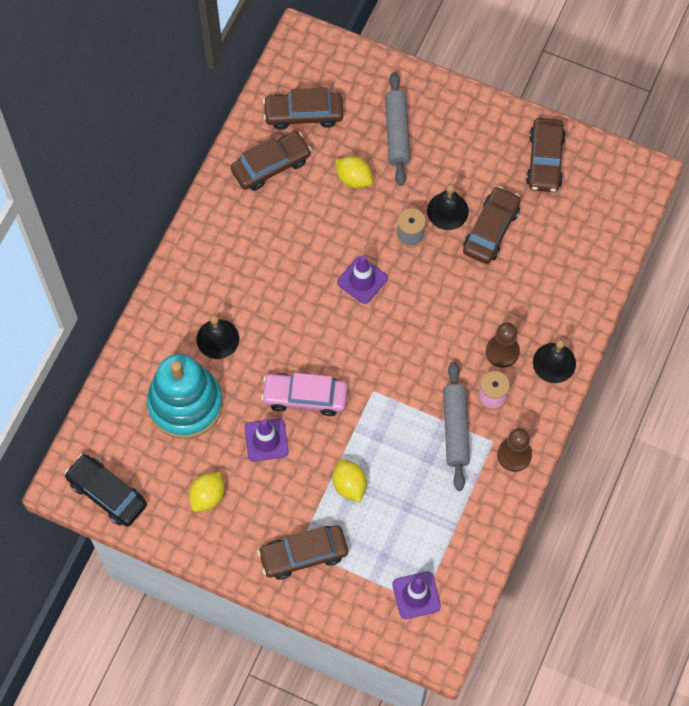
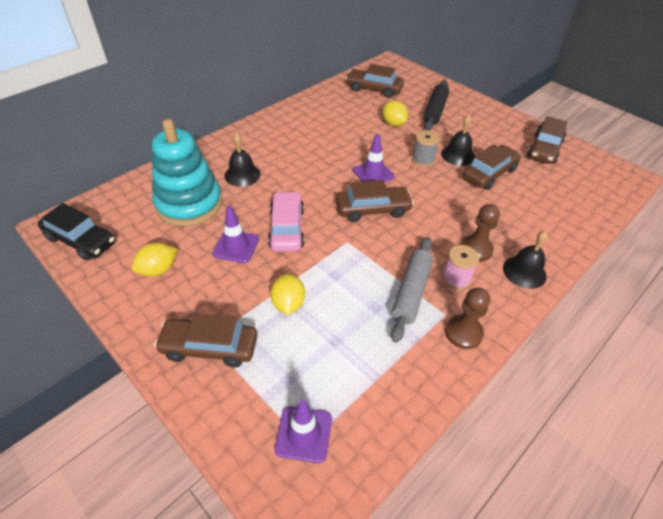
camera: 20 degrees right, 20 degrees down
(107, 493) = (81, 240): black car -> black car turned 150 degrees clockwise
(271, 166) = (339, 104): brown car -> brown car (373, 210)
(305, 397) = (287, 228): pink car -> pink car turned 60 degrees clockwise
(397, 133) = (435, 111): grey rolling pin -> black rolling pin

